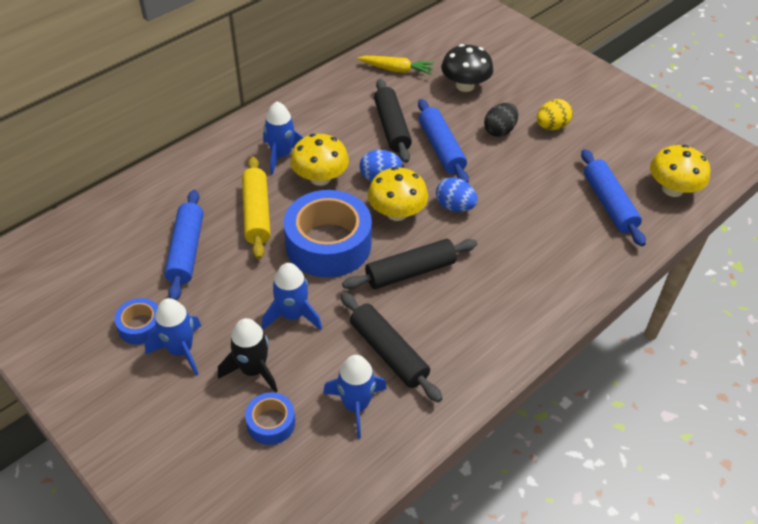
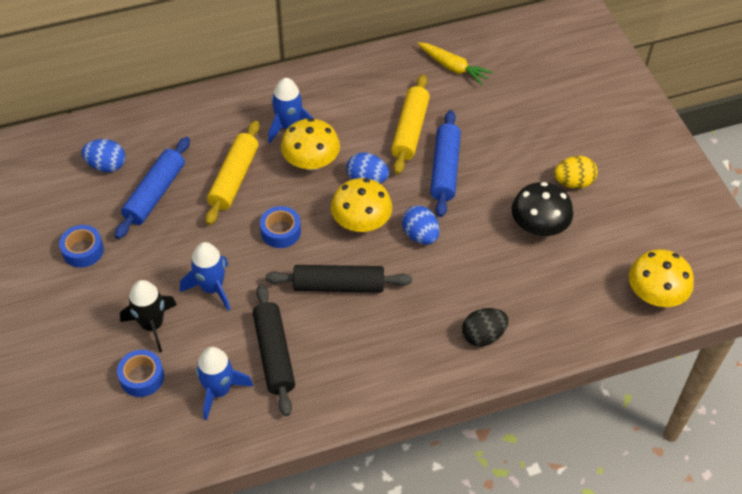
camera: 25 degrees right, 5 degrees up
(122, 241) = (107, 165): none -> blue egg
(181, 350) = (104, 285): blue rocket -> none
(328, 244) = (281, 231): blue tape -> blue tape, size x0.47
(391, 127) = (410, 130): black rolling pin -> yellow rolling pin
(465, 85) = (512, 107): black mushroom -> black mushroom (539, 226)
(499, 131) = (516, 169): black egg -> black egg (483, 336)
(609, 204) = (576, 286): blue rolling pin -> none

